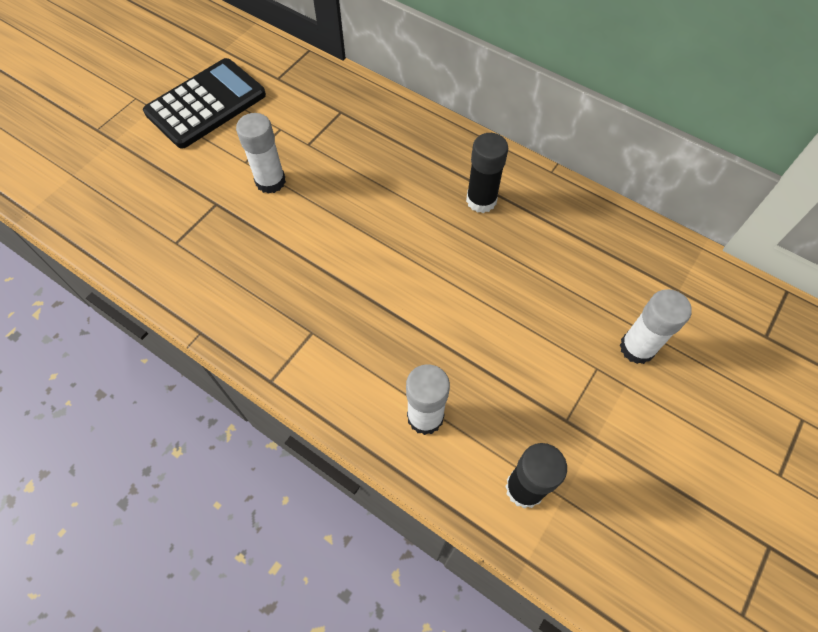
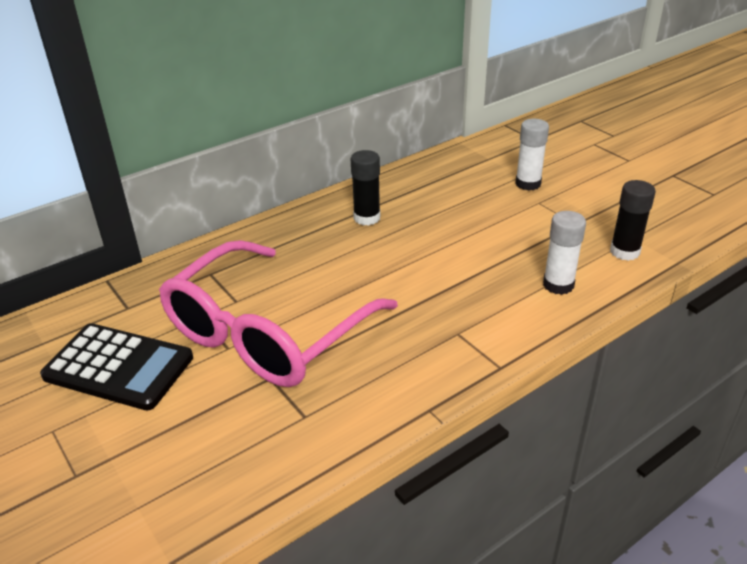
camera: 70 degrees left, 25 degrees down
(206, 104) = (119, 367): black calculator -> black calculator turned 135 degrees clockwise
(270, 181) = (267, 333): white glue stick -> pink glasses

